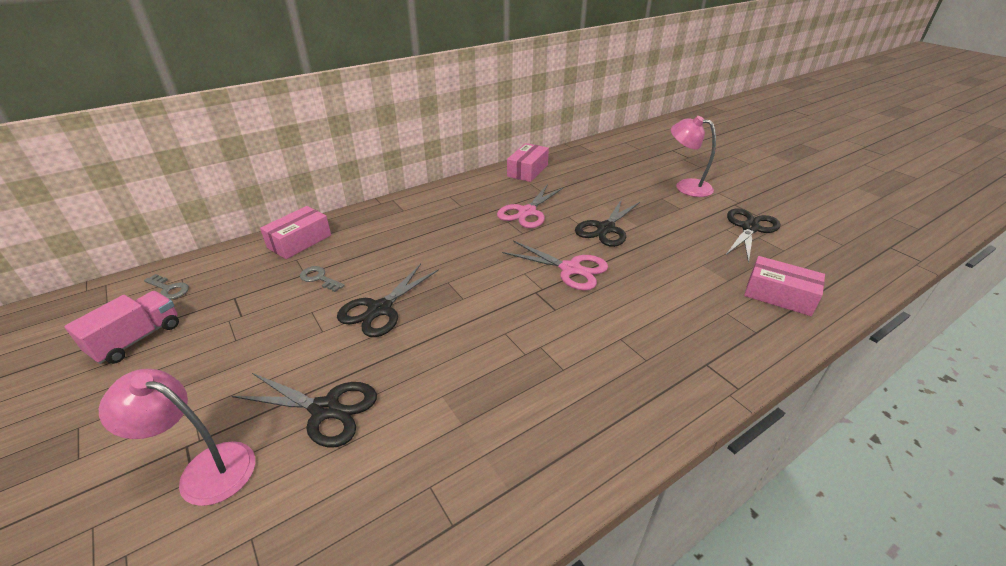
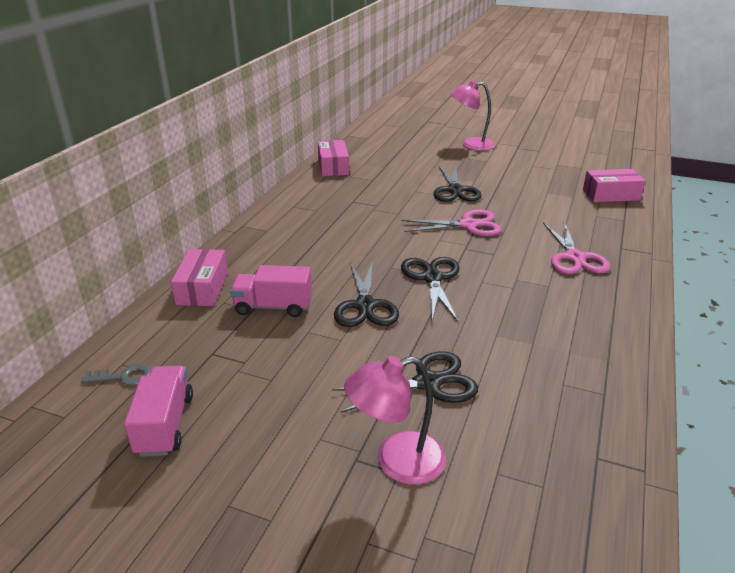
camera: 35 degrees left, 5 degrees down
(319, 278) = (273, 307): grey key -> pink truck
(527, 212) = (379, 197): pink scissors -> pink scissors (574, 257)
(749, 228) = (545, 160): black scissors -> black scissors (432, 278)

